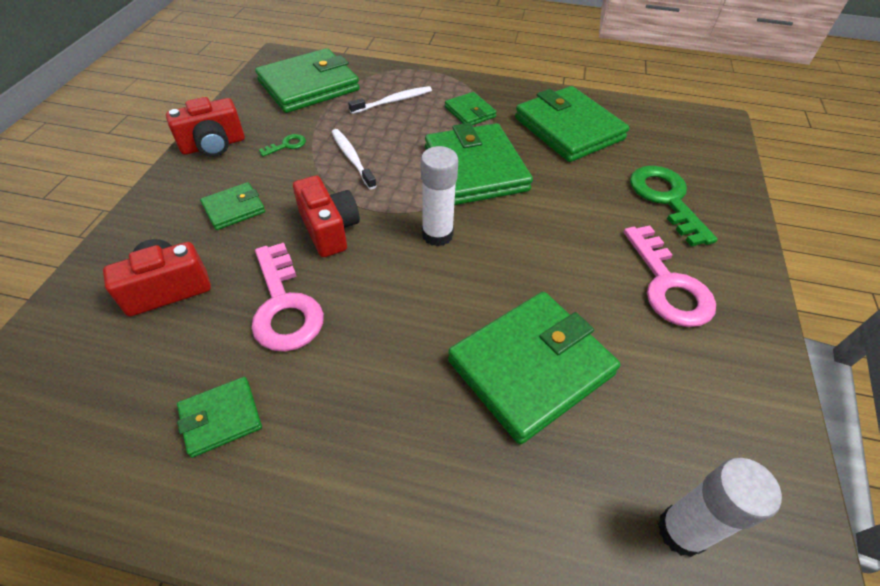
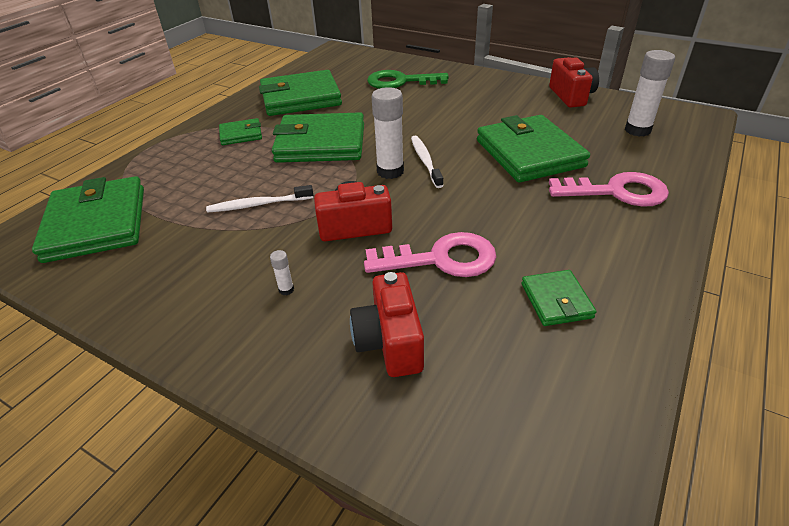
camera: 70 degrees left, 10 degrees down
(213, 145) = (151, 307): red camera -> red camera (571, 96)
(234, 208) = (286, 290): green wallet -> white glue stick
(287, 145) = (201, 246): green key -> none
(393, 101) = (184, 171): white toothbrush -> white toothbrush (425, 161)
(668, 285) = (475, 97): pink key -> pink key (617, 192)

